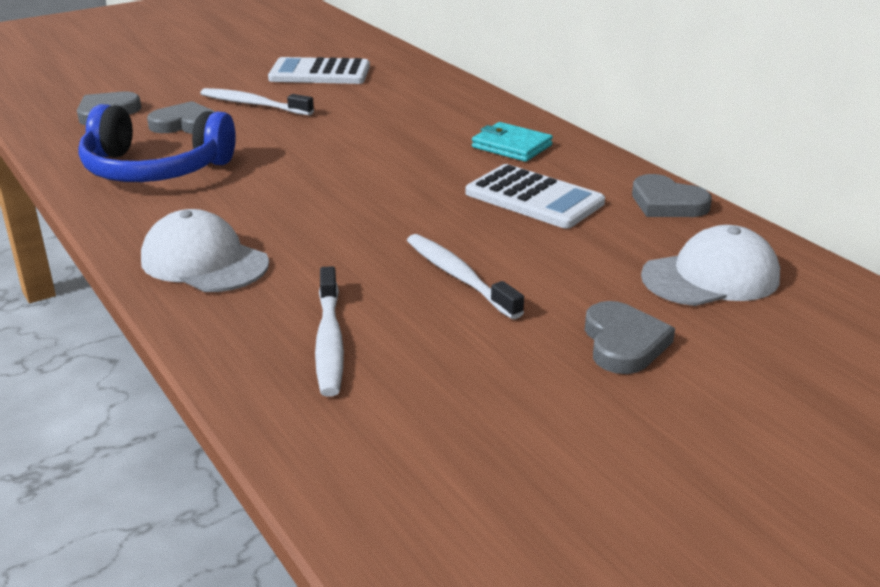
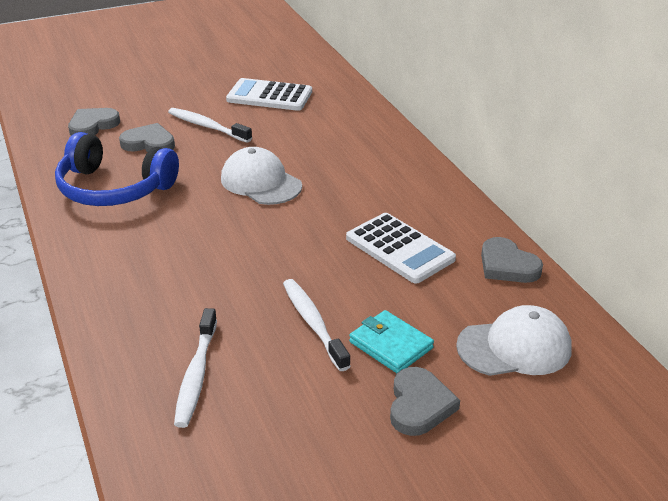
camera: 10 degrees right, 5 degrees up
(204, 261) = (126, 286): white cap -> white cap (261, 182)
(511, 146) = (400, 191): turquoise wallet -> turquoise wallet (391, 345)

